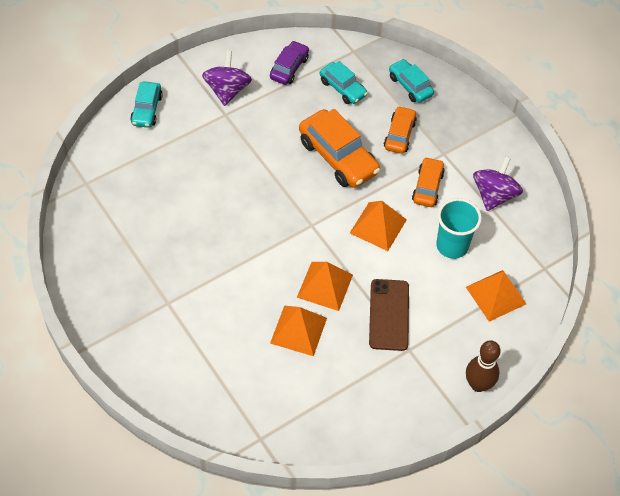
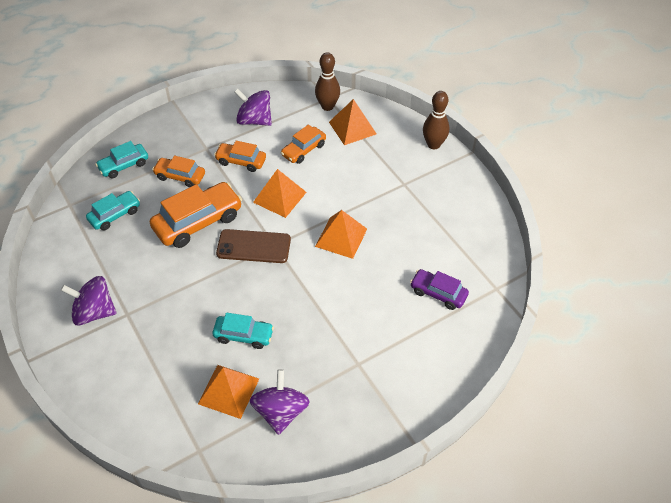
camera: 85 degrees left, 5 degrees down
(119, 241) = (281, 412): none -> purple spinning top
(147, 109) = (104, 390): turquoise car -> turquoise car (244, 335)
(289, 68) = (77, 257): purple car -> purple car (438, 293)
(298, 330) = (387, 258): orange pyramid -> orange pyramid (228, 391)
(389, 315) = (371, 195): brown phone -> brown phone (253, 246)
(452, 246) = (303, 150): turquoise cup -> orange car
(529, 268) = (327, 106): none -> brown bowling pin

